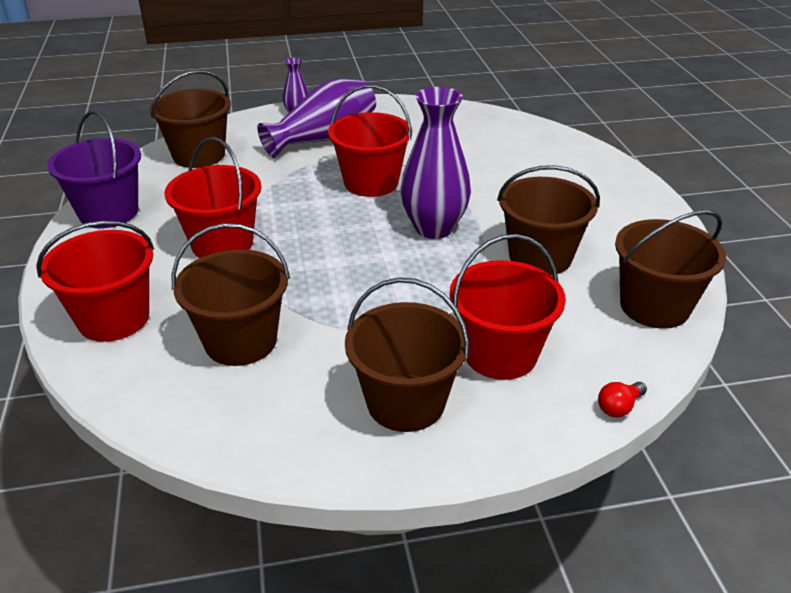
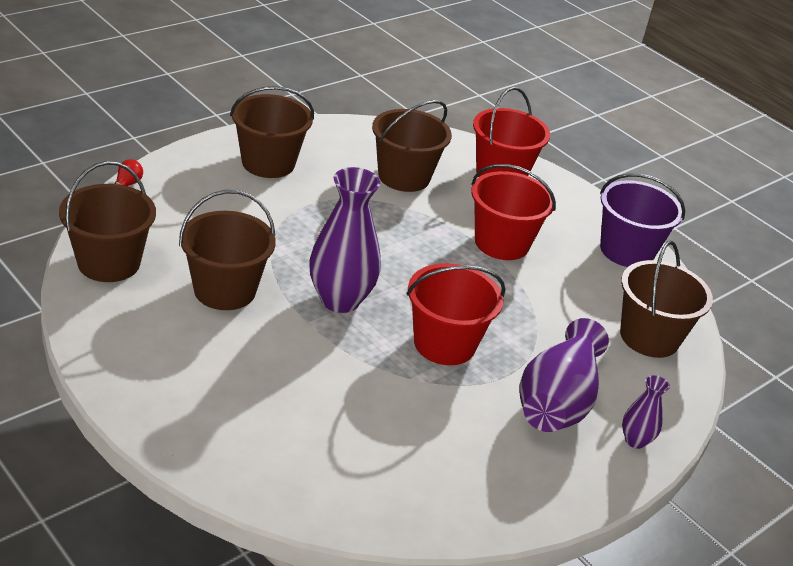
camera: 145 degrees right, 0 degrees up
(500, 354) = (222, 202): red bucket -> none

